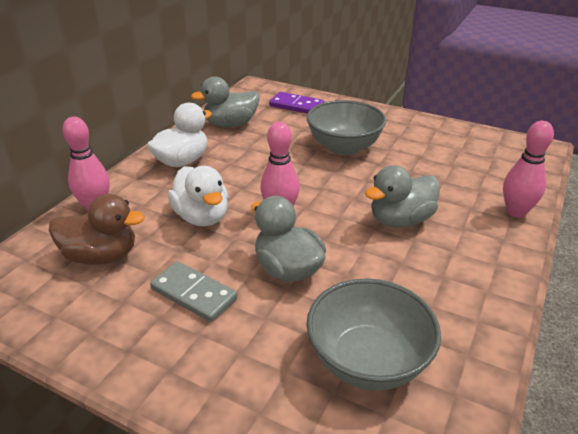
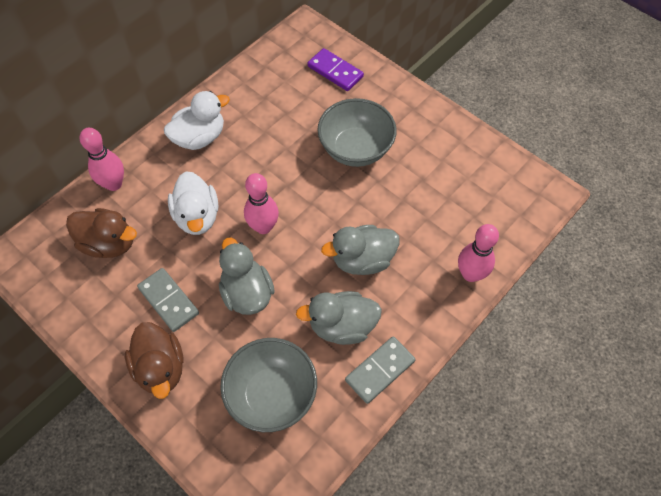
camera: 15 degrees right, 25 degrees up
(207, 364) = (161, 368): none -> brown duck
(230, 124) = (260, 90): grey duck -> grey duck (342, 326)
(482, 308) = (380, 370): none -> grey domino

